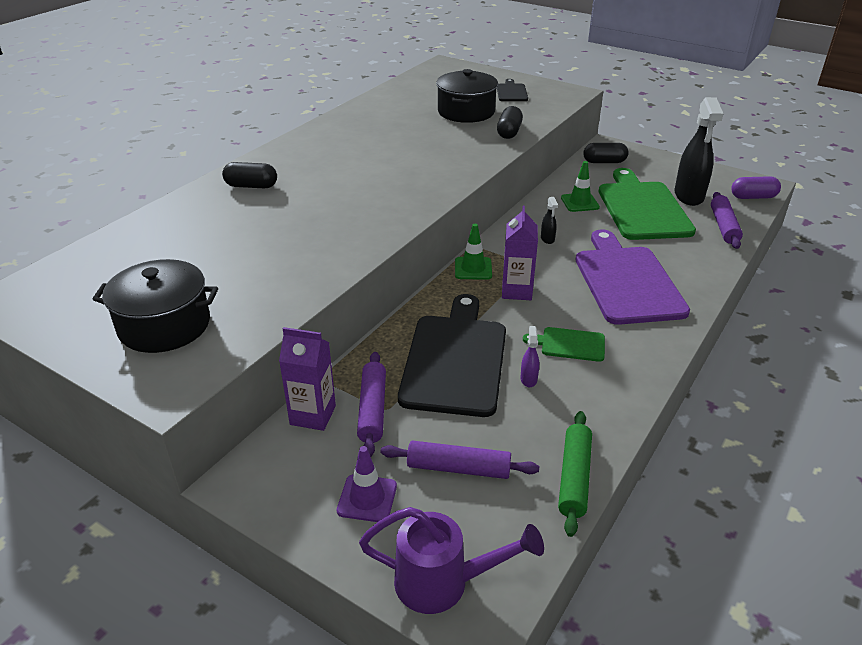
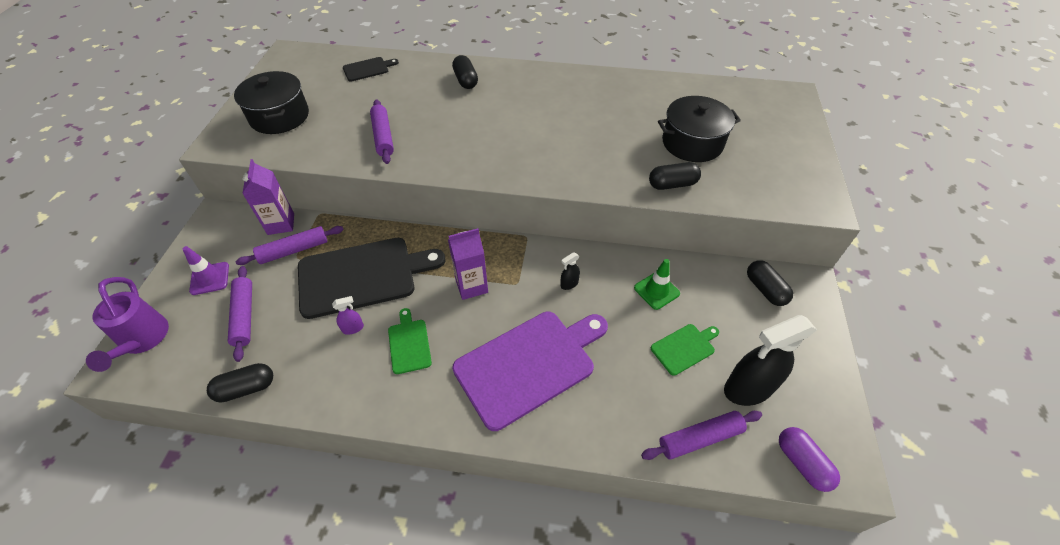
camera: 65 degrees right, 15 degrees up
(297, 254) = (383, 136): none -> purple rolling pin
(473, 268) = (490, 247): green traffic cone -> none
(511, 92) = (772, 159): black cutting board -> black cutting board (368, 69)
(574, 477) = (246, 388): green rolling pin -> black capsule
(642, 208) = (684, 348): green cutting board -> green cutting board, size x0.46

